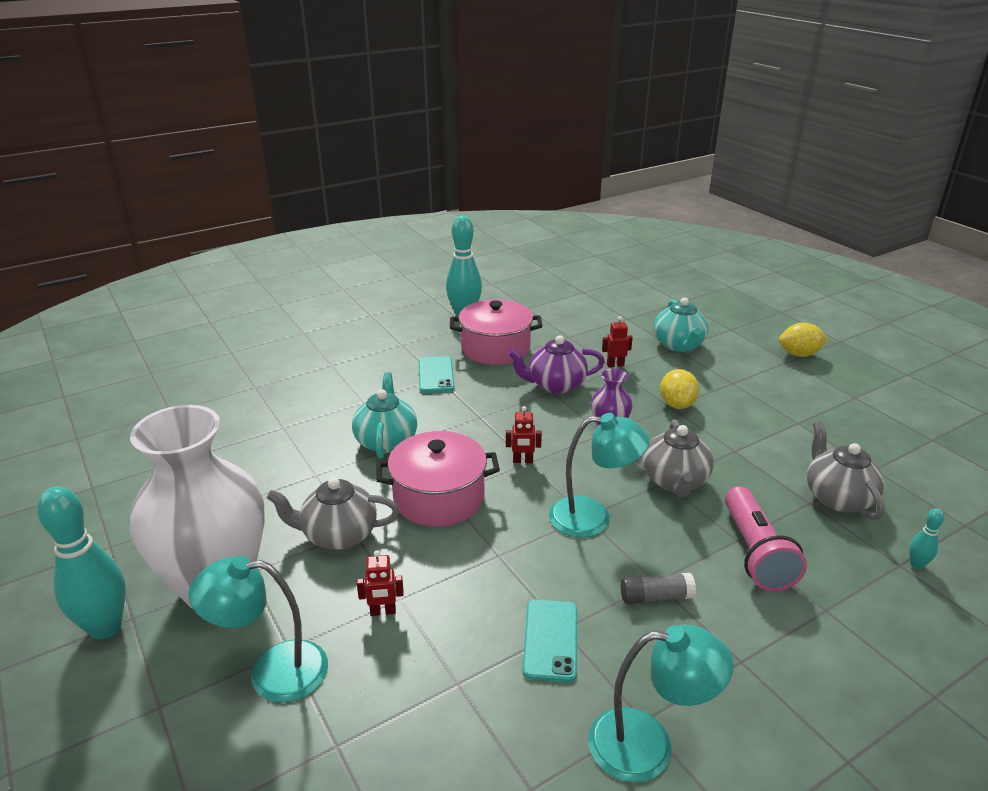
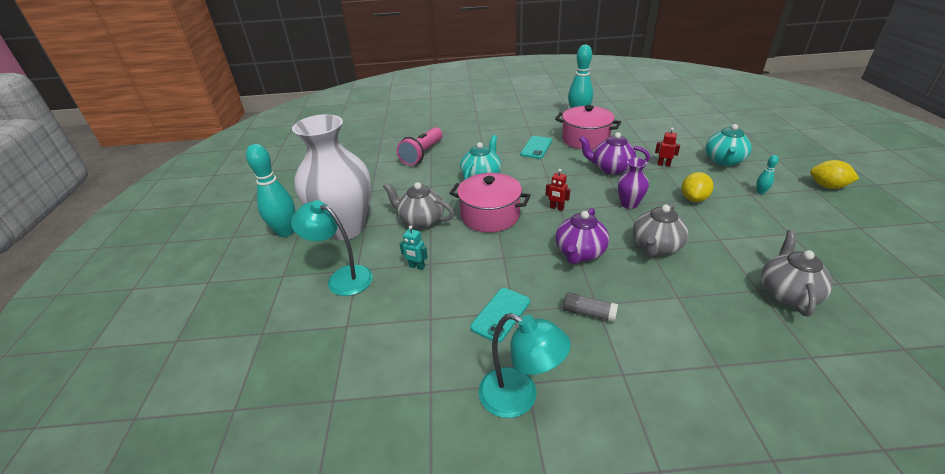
camera: 30 degrees right, 5 degrees up
(383, 611) = (416, 267): red robot -> turquoise robot
(593, 517) = (580, 253): turquoise lamp -> purple teapot
(755, 552) = (686, 309): pink flashlight -> pink flashlight (422, 154)
(916, 565) = (828, 362): turquoise bowling pin -> turquoise bowling pin (760, 192)

